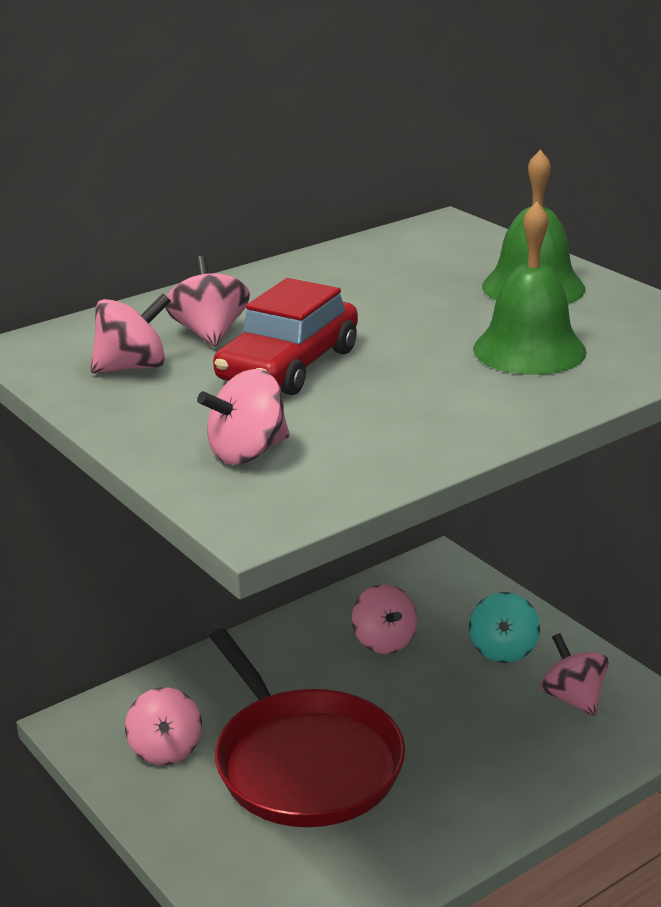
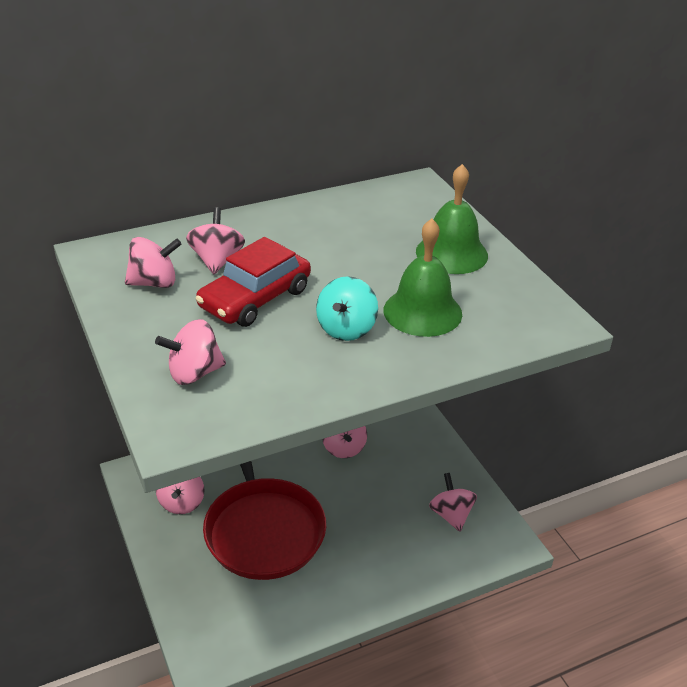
camera: 10 degrees right, 10 degrees up
(503, 650) = (418, 469): turquoise spinning top -> turquoise spinning top (346, 329)

